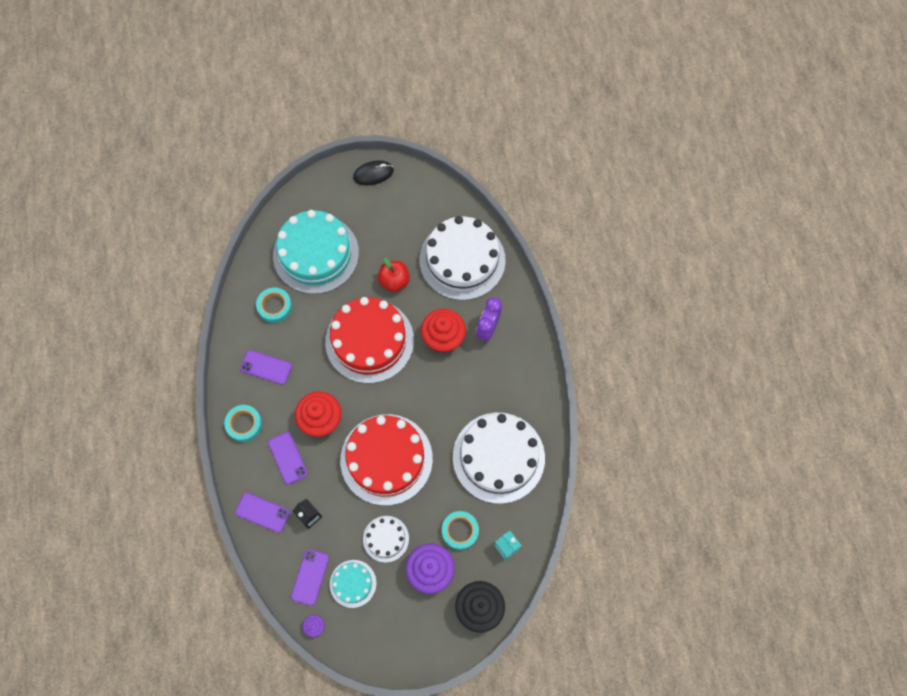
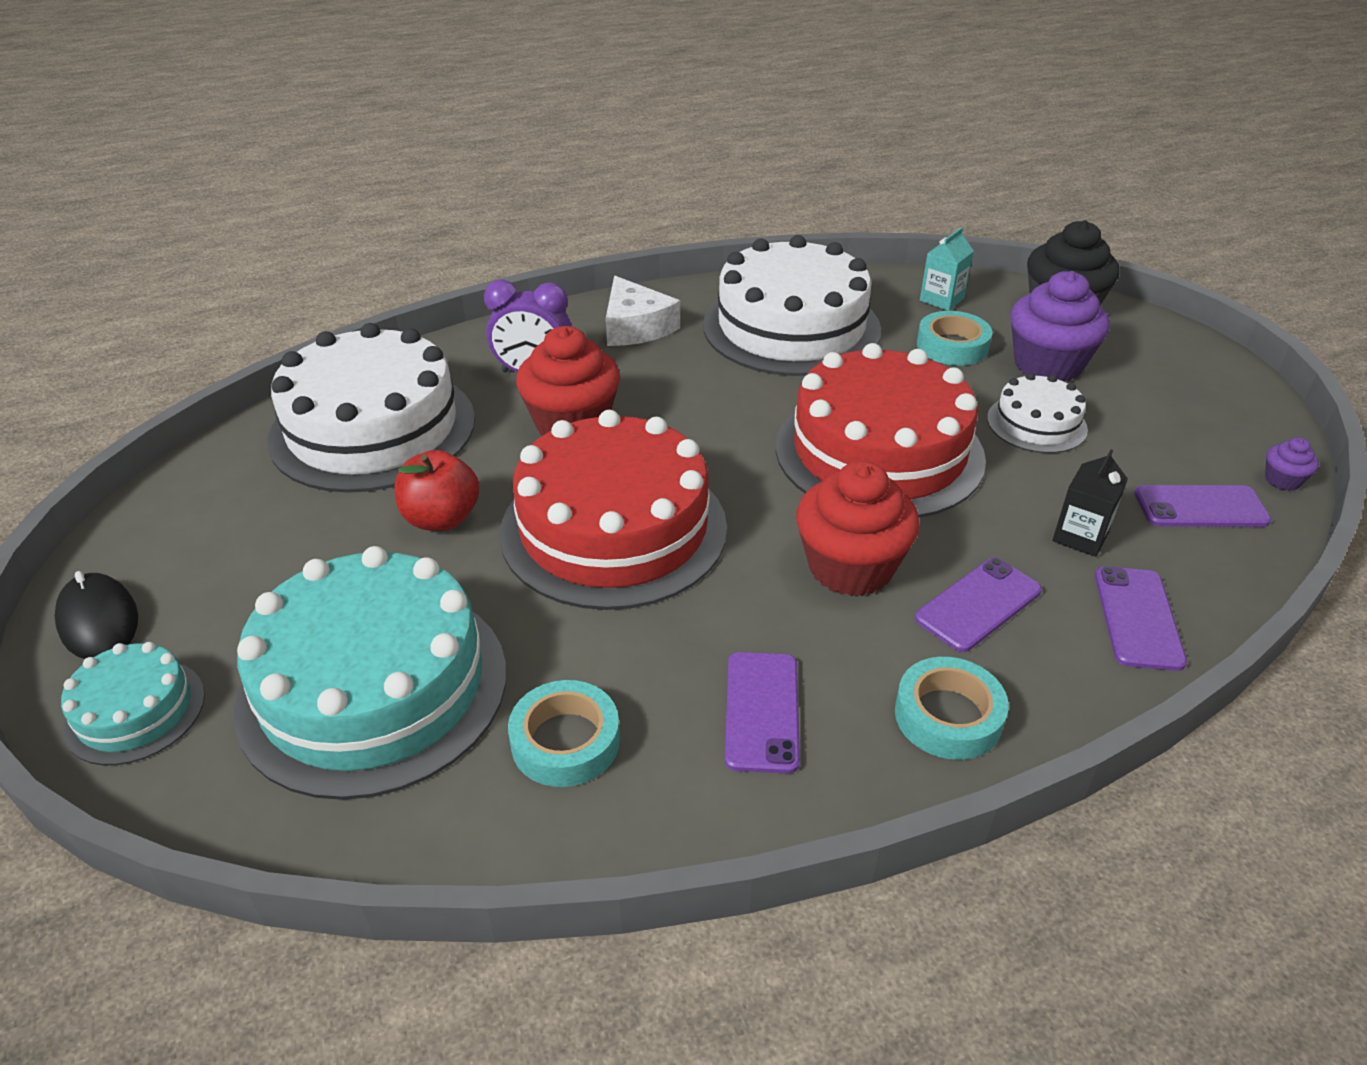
camera: 105 degrees left, 30 degrees down
(353, 583) = (1156, 448): turquoise cake -> turquoise cake (135, 711)
(518, 382) = (635, 327): none -> white cheese

